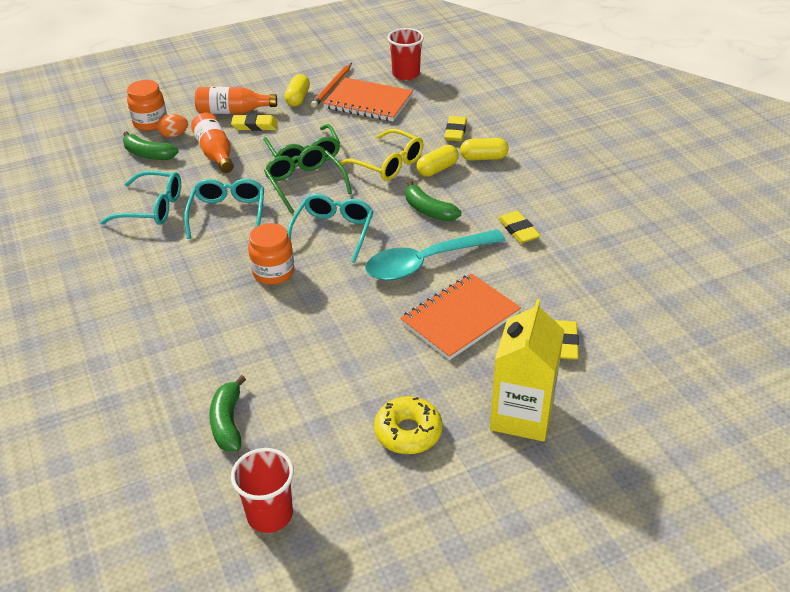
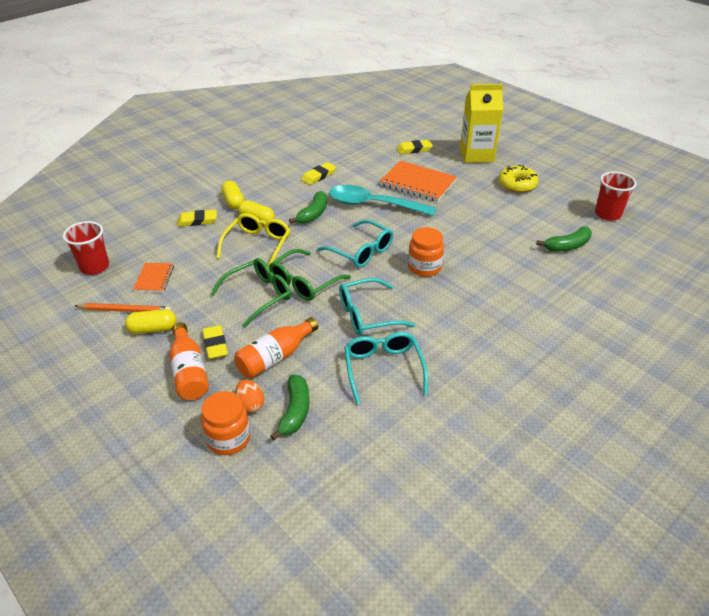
camera: 110 degrees left, 0 degrees up
(333, 232) = (361, 251): turquoise glasses -> turquoise glasses turned 135 degrees counterclockwise
(368, 102) = (154, 278): orange notebook -> orange notebook, size x0.55
(425, 263) = (373, 205): turquoise spoon -> turquoise spoon turned 150 degrees clockwise

